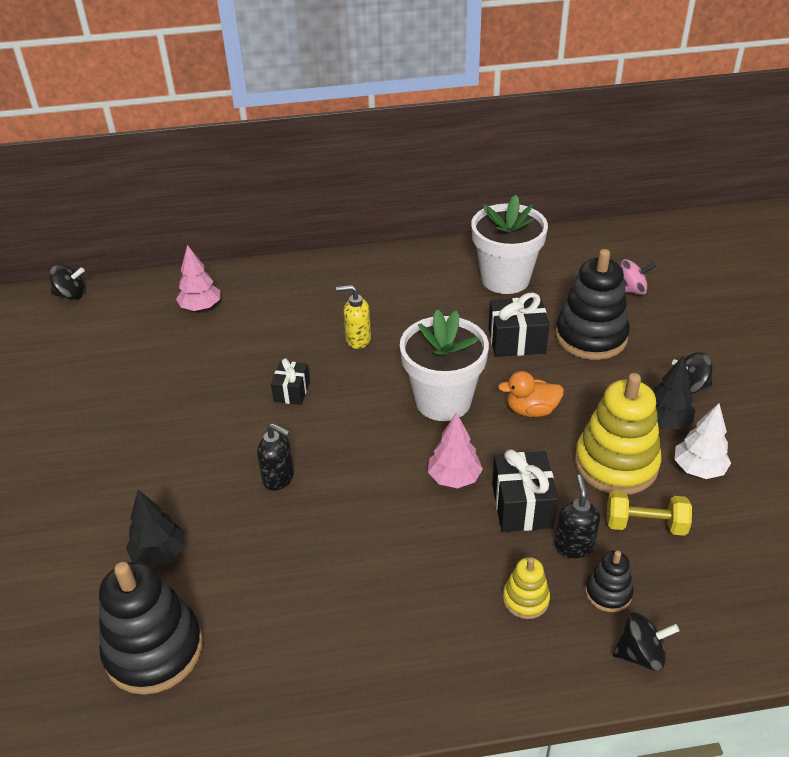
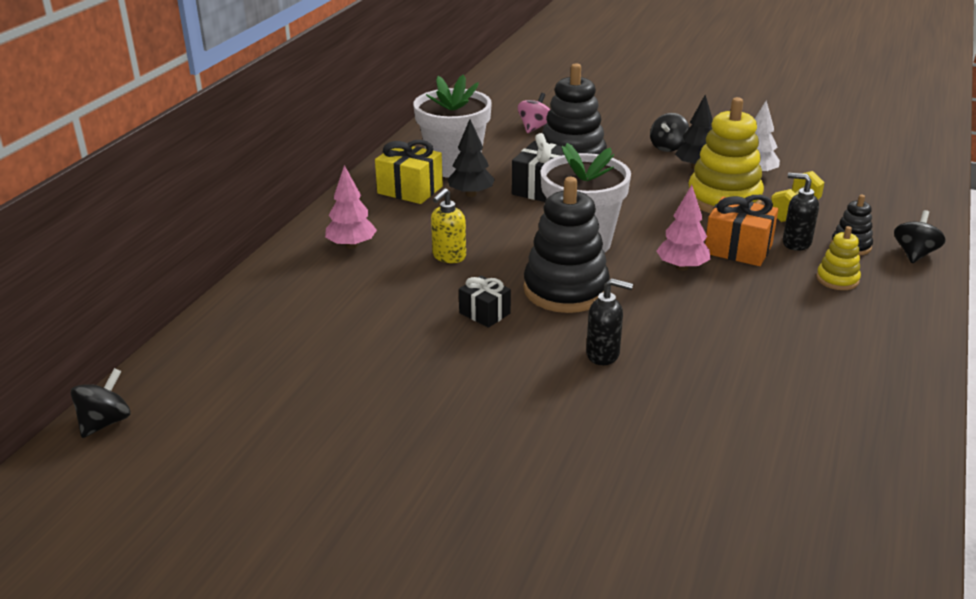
camera: 60 degrees left, 10 degrees down
(154, 650) = (782, 493): black stacking toy -> black stacking toy (565, 290)
(159, 554) = (651, 458): black tree -> black tree (471, 194)
(201, 307) = (273, 331): pink tree -> pink tree (351, 245)
(279, 478) = (603, 354): black soap dispenser -> black soap dispenser turned 45 degrees clockwise
(442, 275) = (410, 190): none -> yellow gift
(522, 505) = (738, 249): black gift -> orange gift
(531, 410) = (633, 210): orange duck -> none

